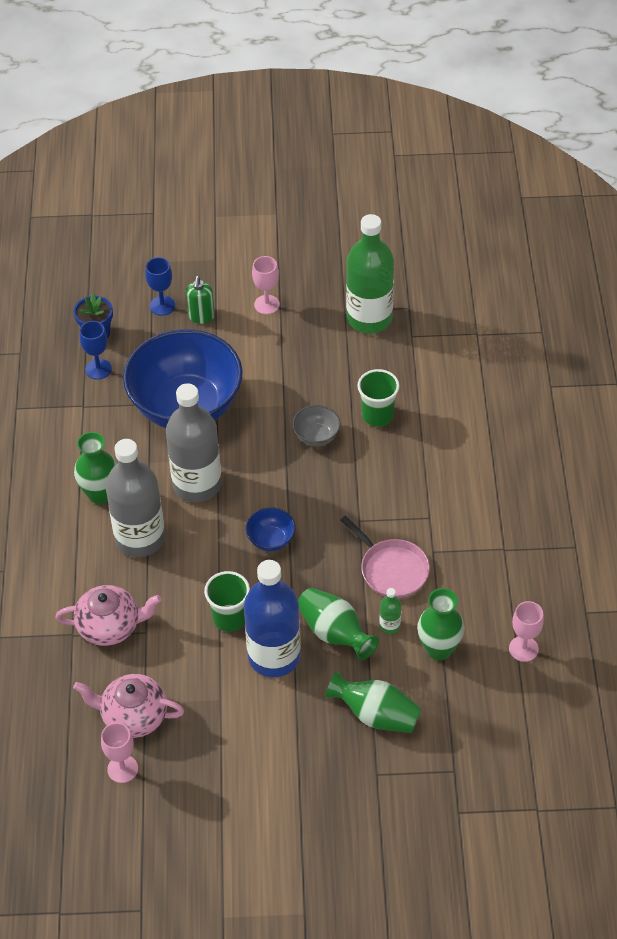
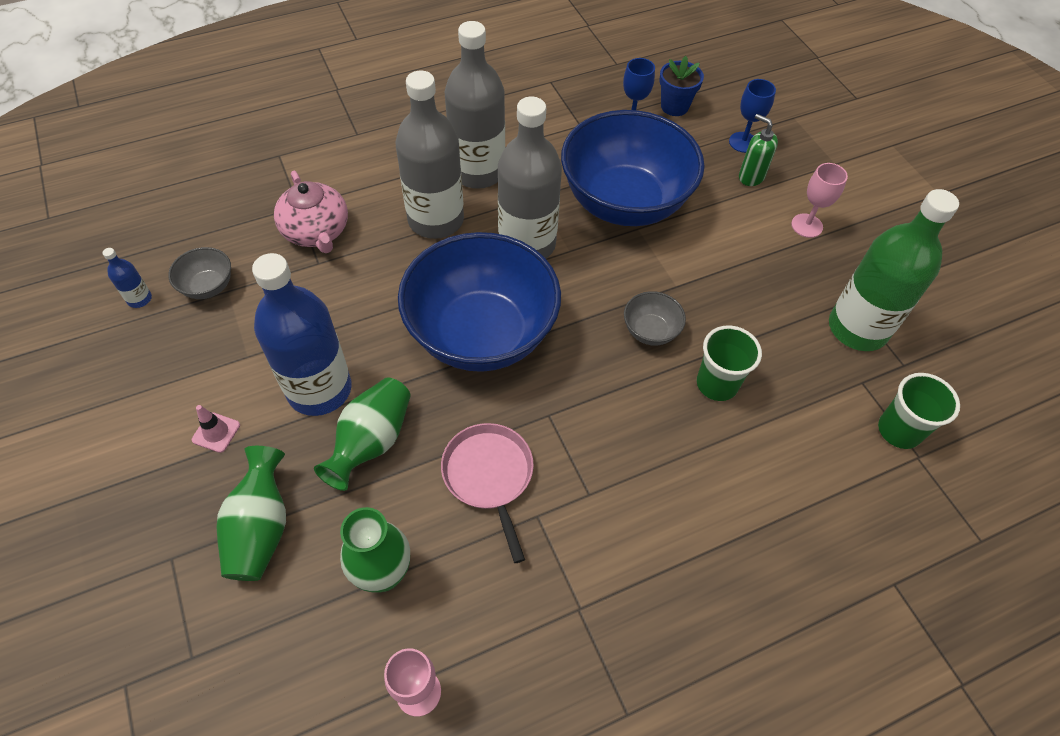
camera: 65 degrees right, 5 degrees up
(100, 494) = (478, 172): green vase -> grey bottle
(122, 769) = (139, 299): pink goblet -> blue bottle
(133, 716) = (208, 286): pink teapot -> grey bowl
(201, 316) = (751, 177): green soap dispenser -> green soap dispenser turned 60 degrees clockwise
(229, 618) = (359, 330): green cup -> green cup (899, 430)
(271, 540) = (481, 334): blue bowl -> blue bowl, size x2.49
(283, 731) = (216, 432): none -> pink traffic cone
(389, 625) = (402, 500): green bottle -> none
(392, 570) = (489, 475): pink pan -> pink pan turned 135 degrees clockwise

